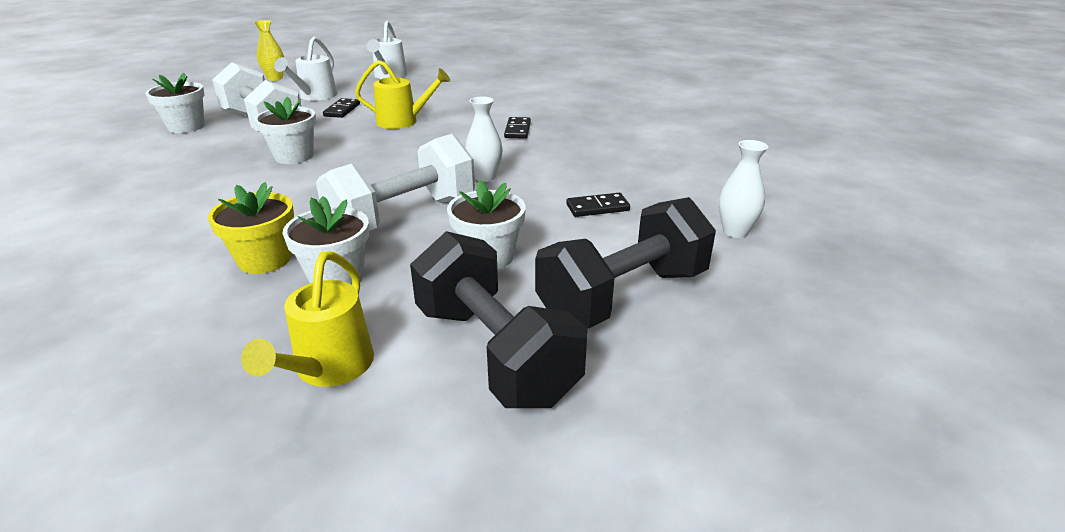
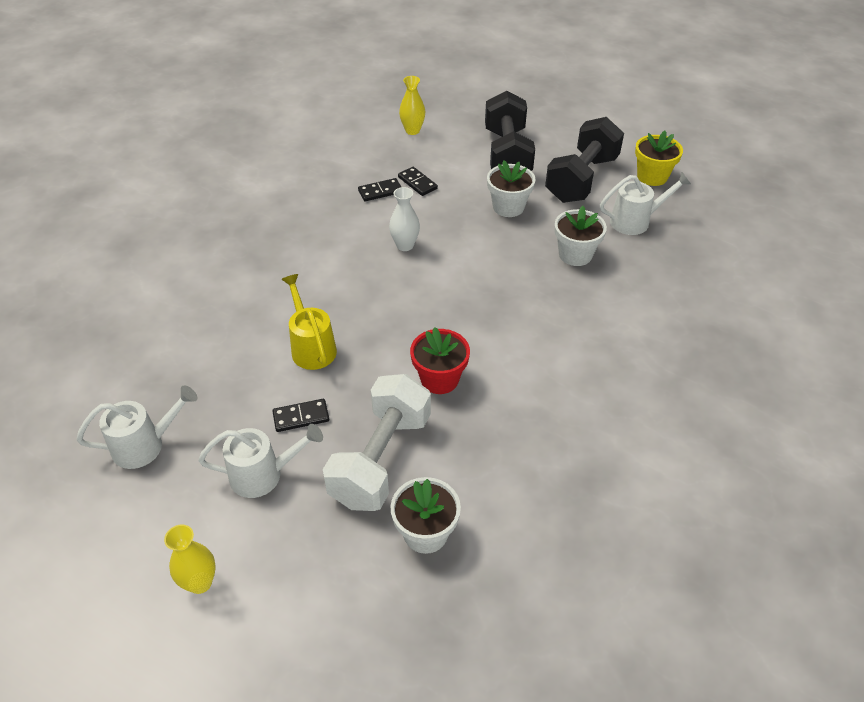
camera: 115 degrees left, 15 degrees up
(265, 260) = (586, 294): yellow flower pot -> yellow flower pot (652, 176)
(294, 156) = (439, 379): white flower pot -> red flower pot
(329, 369) = (636, 221): yellow watering can -> white watering can
(403, 217) = (491, 260): white dumbbell -> none
(517, 130) = (295, 261): black domino -> black domino (380, 191)
(623, 296) = (507, 154): black dumbbell -> black dumbbell turned 60 degrees clockwise
(735, 231) = (412, 130): white vase -> yellow vase

